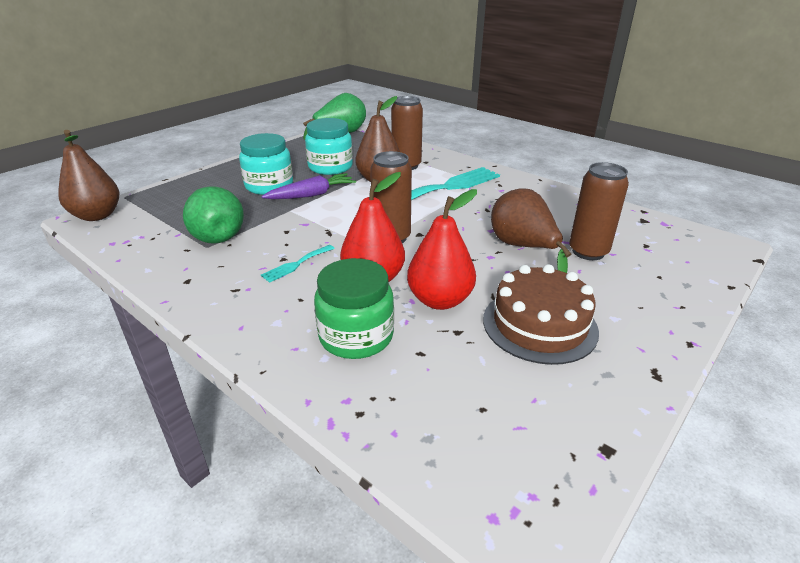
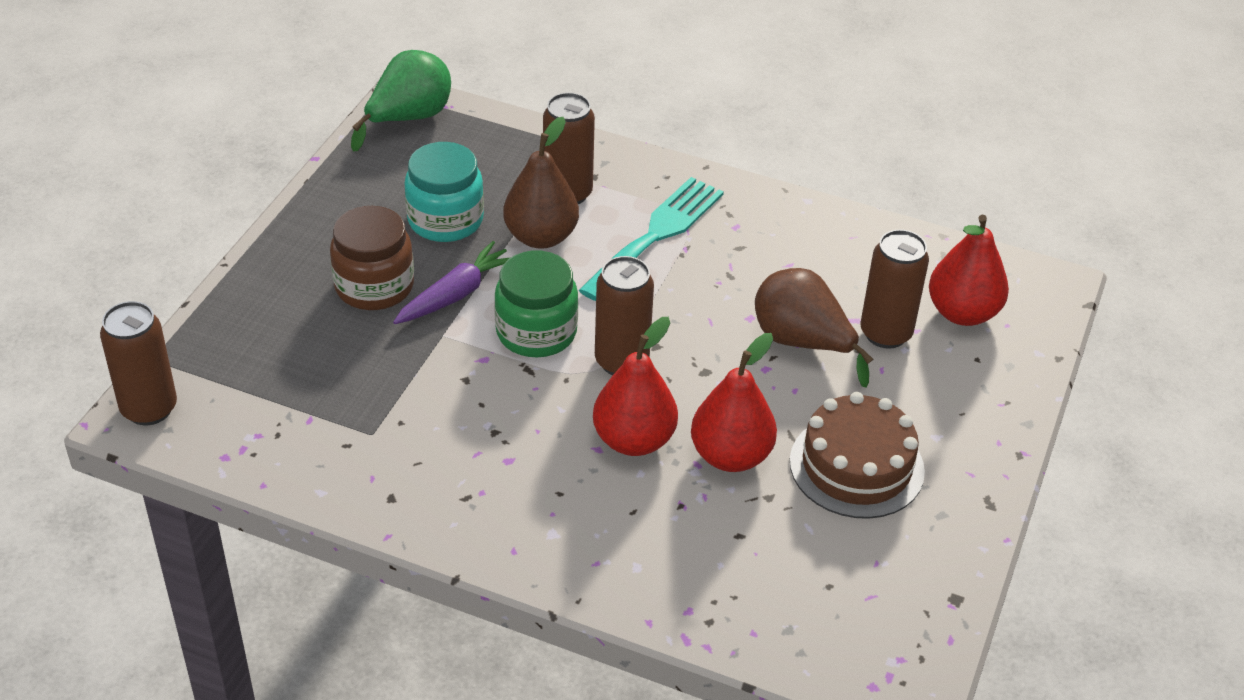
camera: 20 degrees left, 10 degrees up
(97, 215) = (149, 409): brown pear -> brown can
(216, 235) = (369, 409): green pear -> none
(269, 186) = (374, 286): turquoise jar -> brown jar
(296, 264) = (519, 438): turquoise fork -> none
(356, 336) = (657, 531): green jar -> green jar (536, 332)
(651, 249) = (962, 313): none -> red pear

